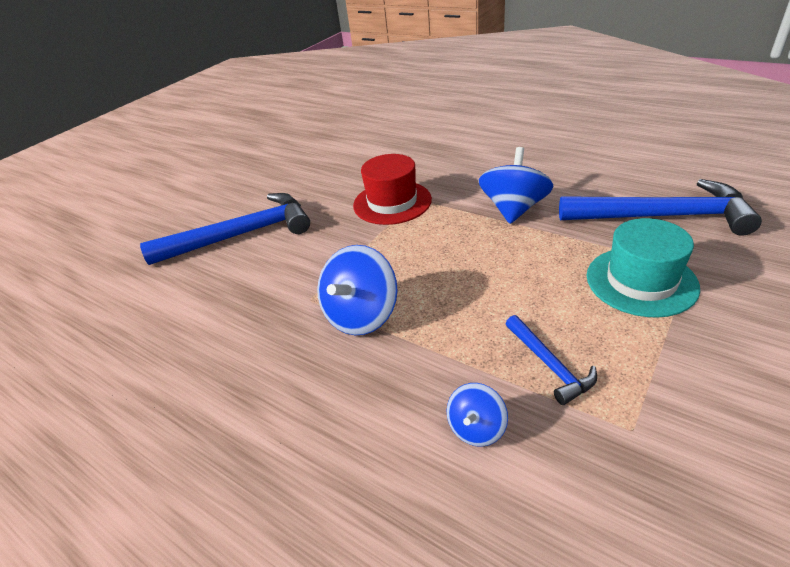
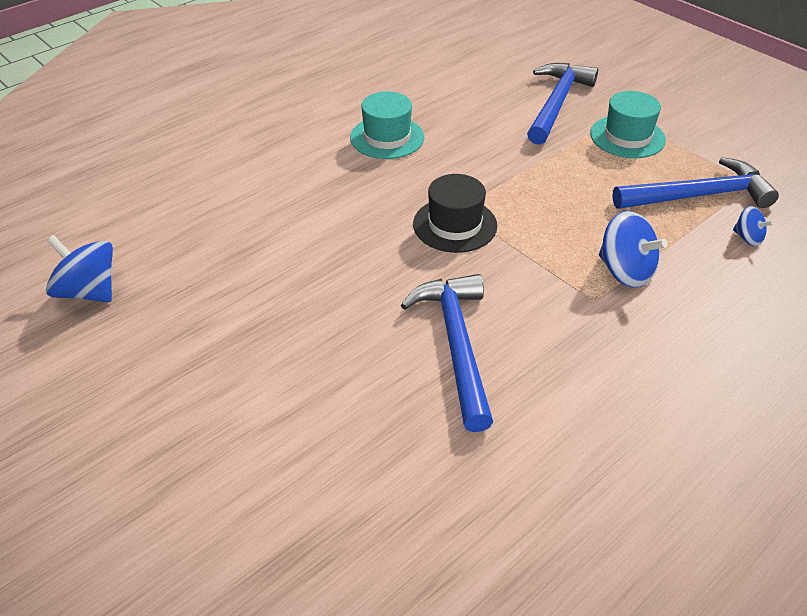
camera: 80 degrees left, 5 degrees up
(392, 202) = (455, 225): red hat -> black hat
(500, 145) = (387, 137): none -> turquoise hat
(513, 209) = (509, 161): blue spinning top -> blue spinning top (88, 291)
(549, 365) = (698, 196): blue hammer -> blue hammer, size x2.04

